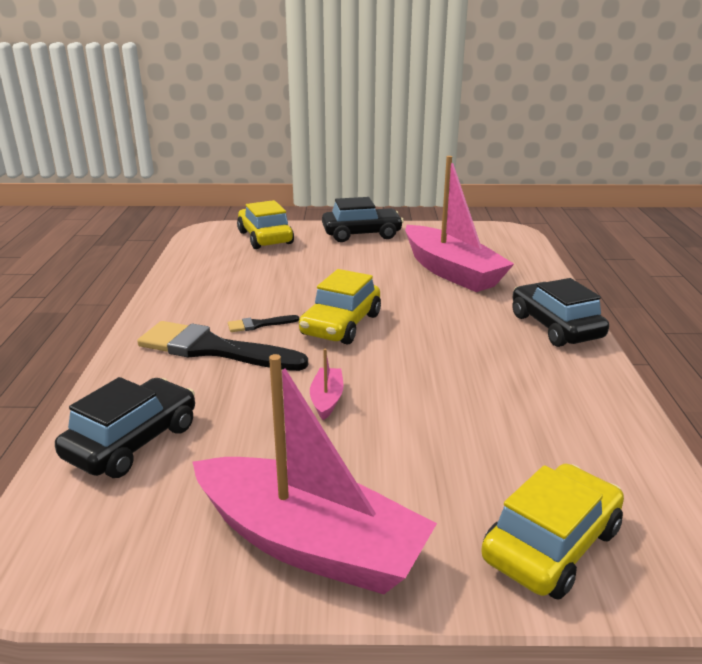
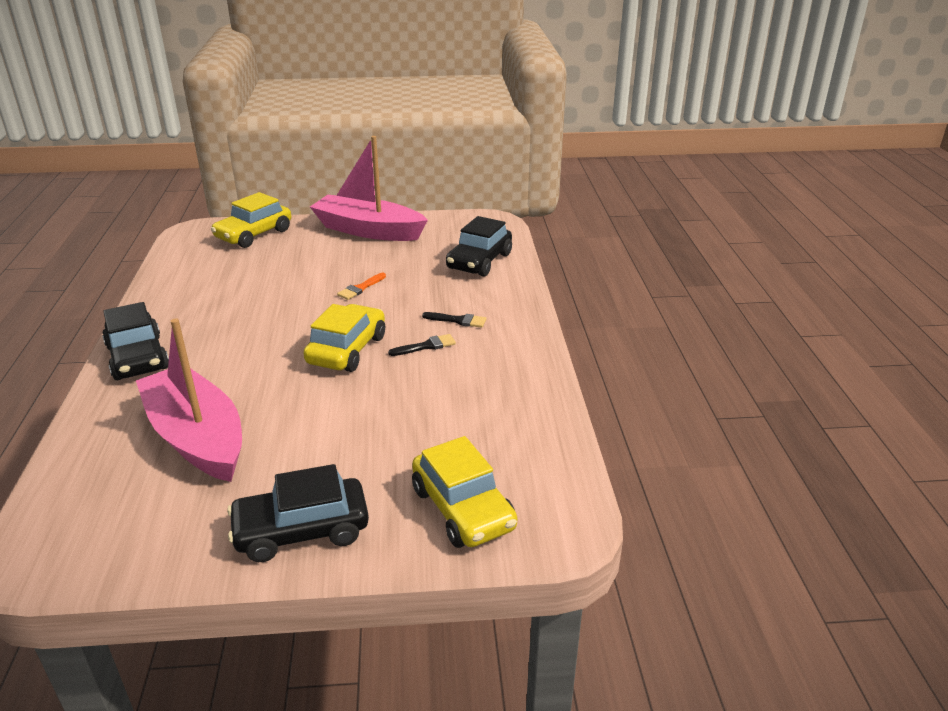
camera: 175 degrees right, 5 degrees up
(213, 349) = (458, 320): black brush -> black brush, size x0.43
(327, 399) = (360, 288): pink boat -> orange brush

